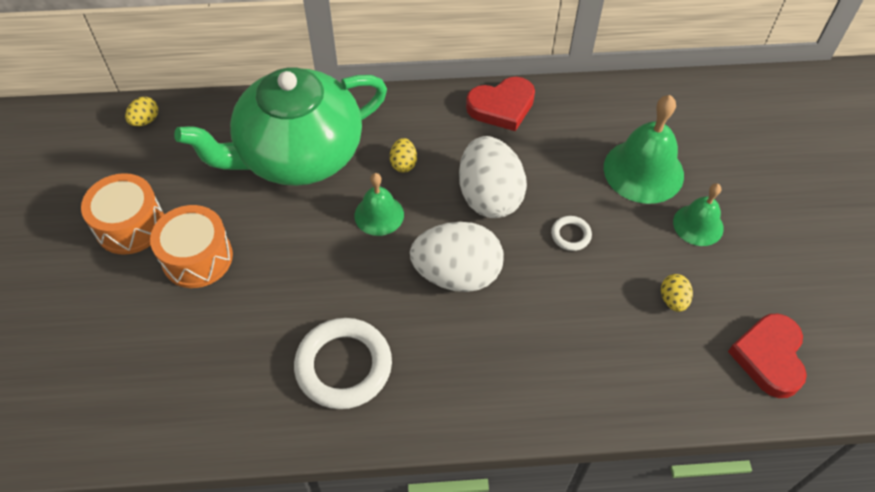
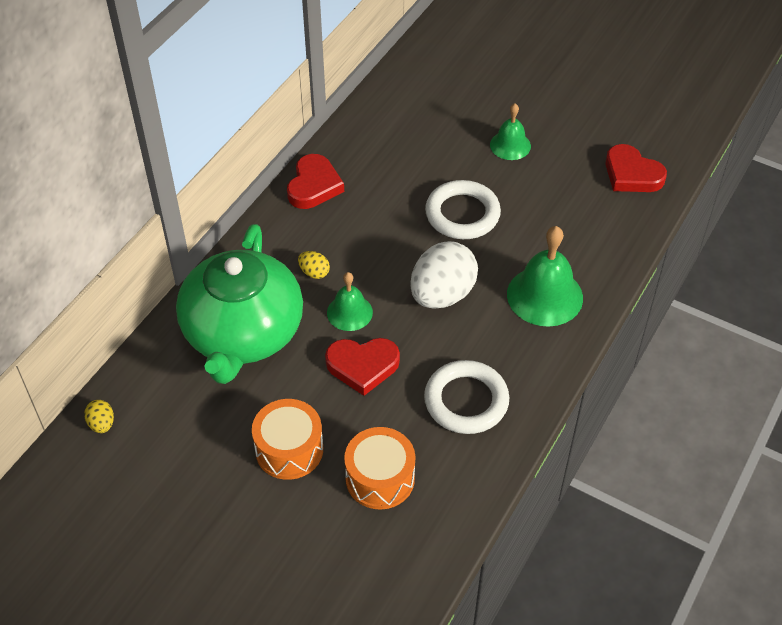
camera: 55 degrees left, 5 degrees down
(130, 225) = (213, 483): orange drum -> orange drum (380, 478)
(325, 259) = (362, 366): none -> red heart
(489, 196) = (390, 239): white egg -> none
(570, 235) = (462, 214): white ring -> white ring, size x2.17
(643, 171) = (443, 145): green bell -> green bell (544, 296)
(673, 300) = (556, 193): yellow egg -> none

